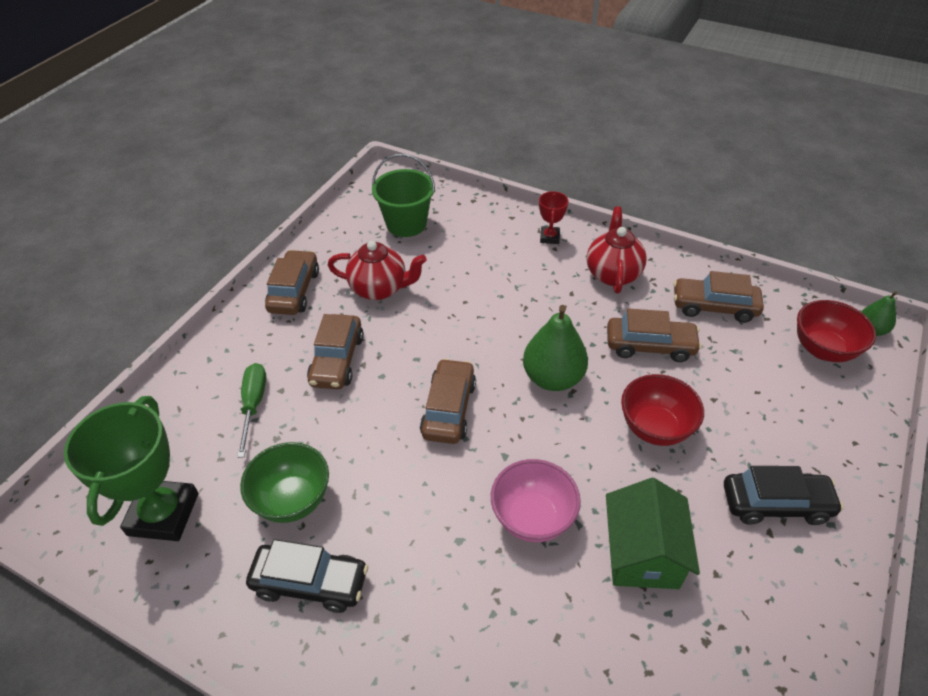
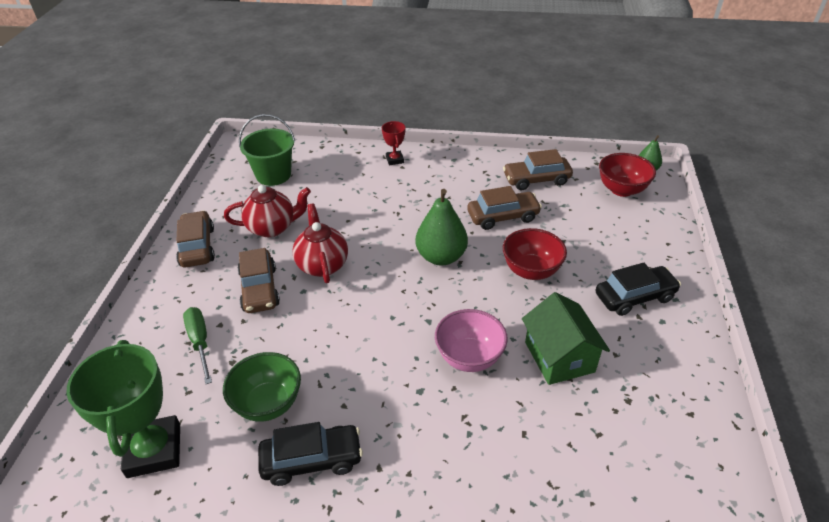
camera: 20 degrees left, 5 degrees down
(448, 409) = (369, 300): brown car -> none
(612, 273) = (454, 174): red teapot -> red teapot (322, 265)

